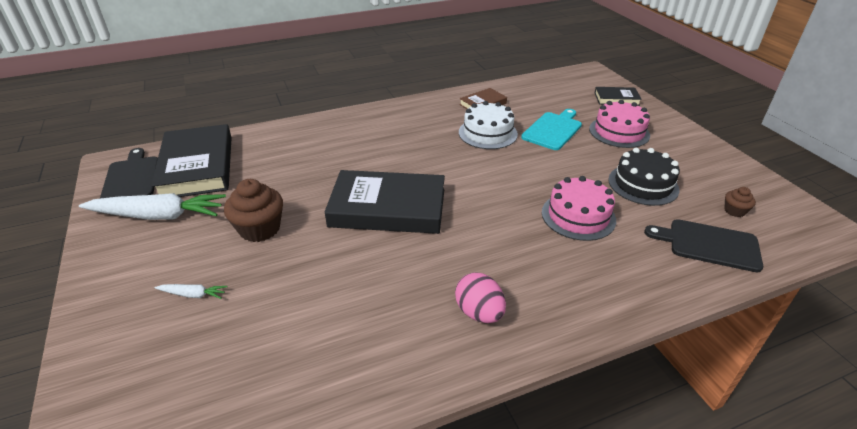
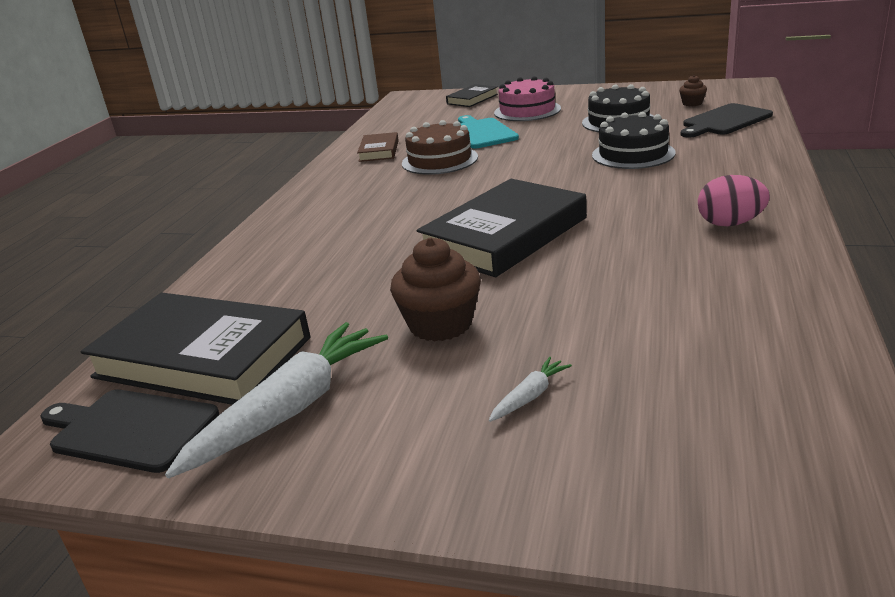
camera: 50 degrees left, 10 degrees down
(487, 133) = (439, 160): white cake -> brown cake
(578, 216) = (633, 154): pink cake -> black cake

